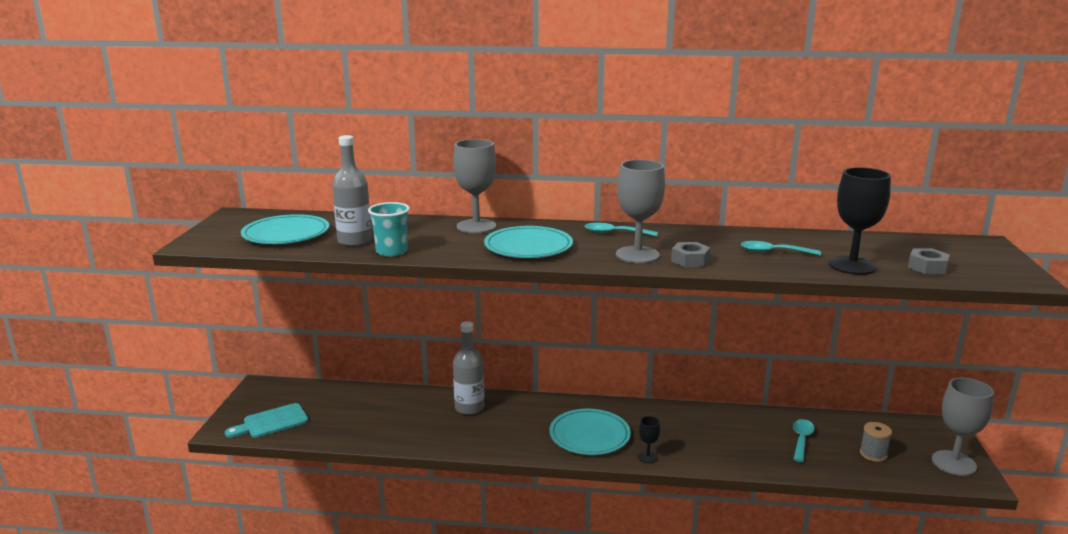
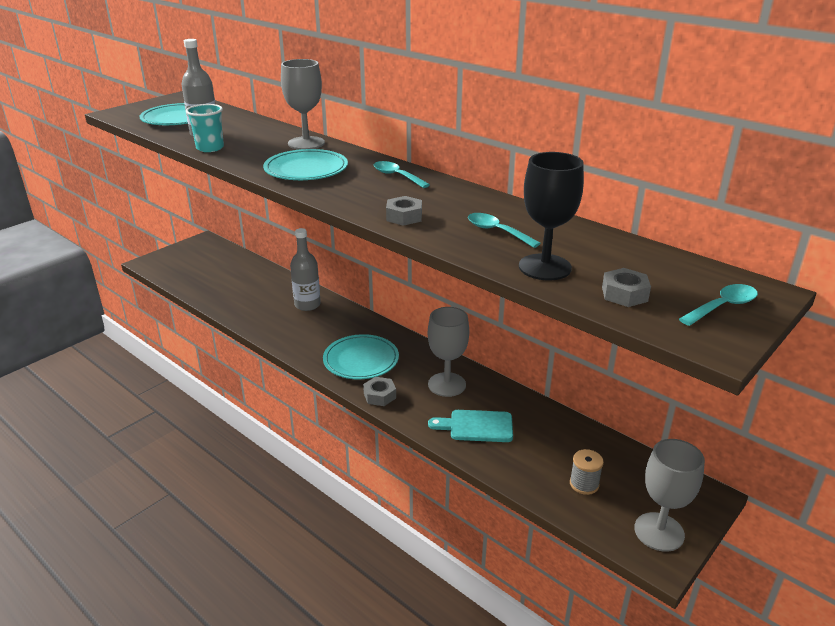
camera: 35 degrees right, 10 degrees up
(272, 422) = (178, 268): turquoise cutting board -> turquoise cutting board (477, 426)
(637, 255) = (372, 199): grey goblet -> grey goblet (447, 384)
(647, 457) = (380, 396): black goblet -> grey nut
(801, 440) = (533, 440): turquoise spoon -> turquoise spoon (722, 307)

